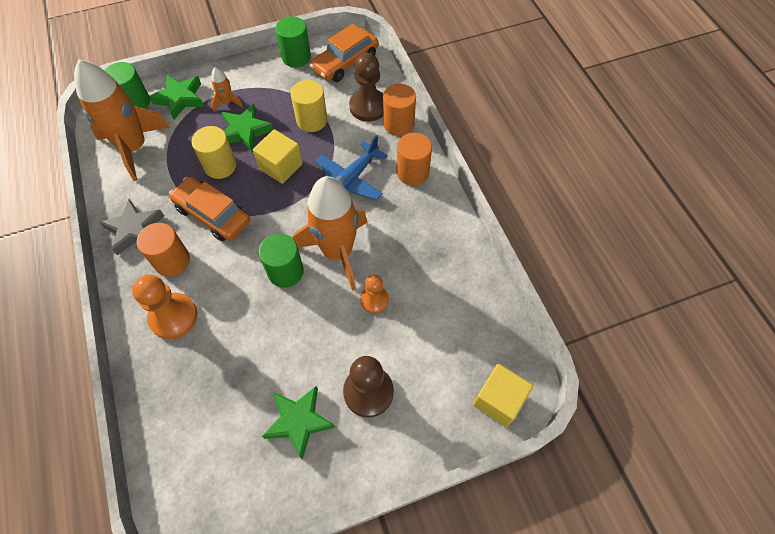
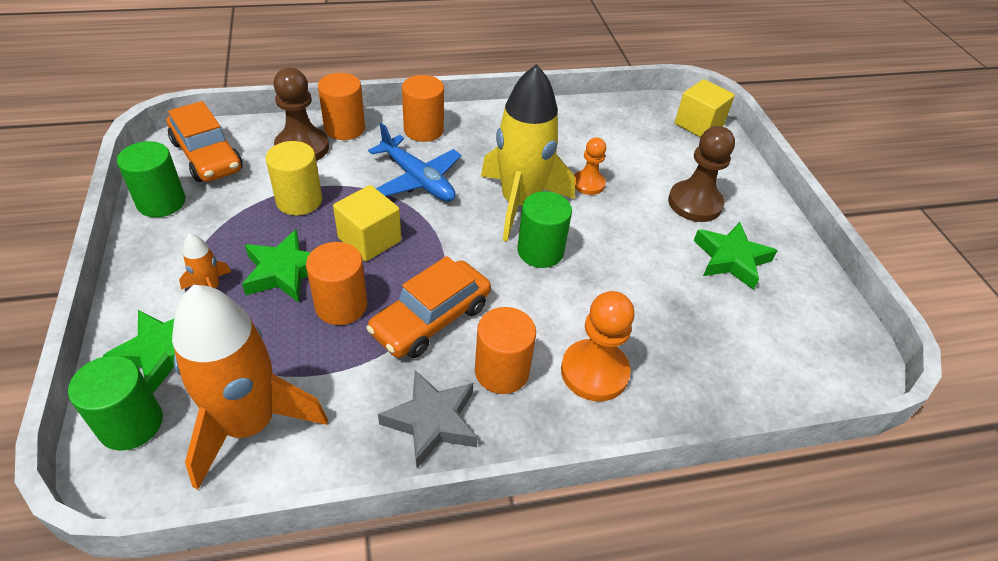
camera: 85 degrees left, 15 degrees down
(220, 166) = (341, 305): yellow cylinder -> orange cylinder
(337, 251) = (520, 203): orange rocket -> yellow rocket

